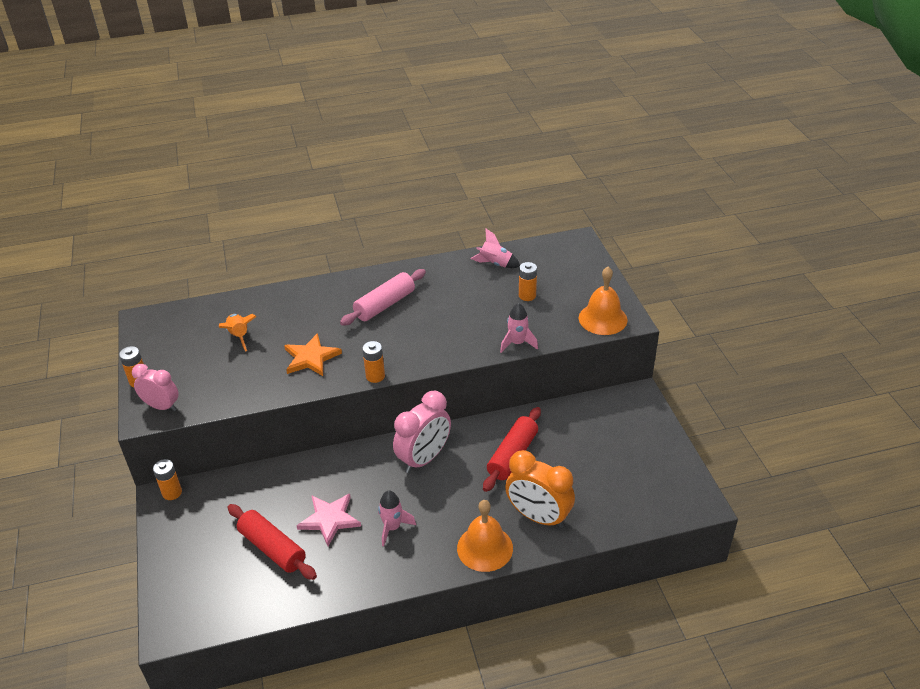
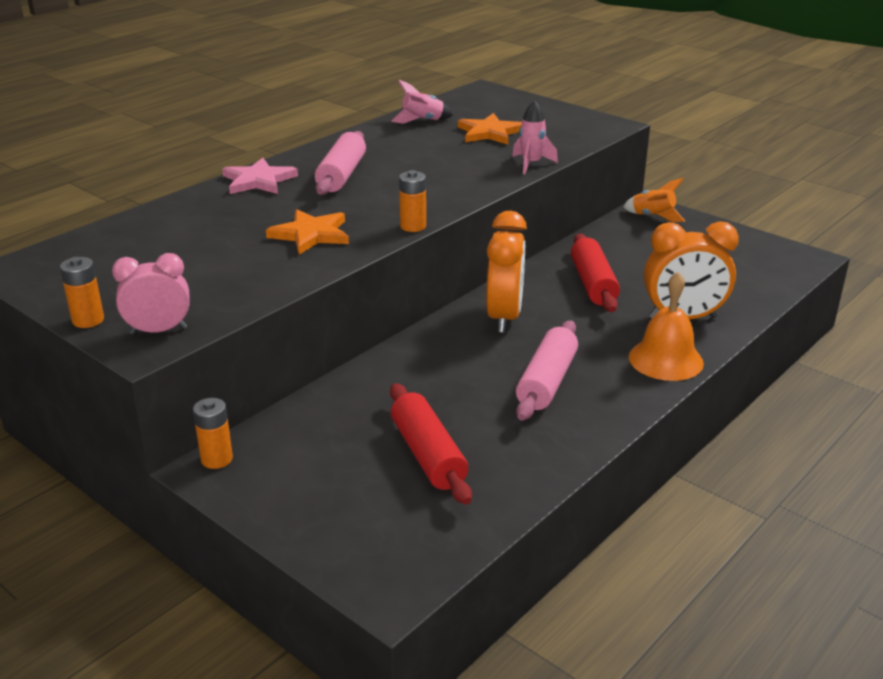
camera: 35 degrees left, 10 degrees down
(239, 336) = (186, 244): orange rocket -> orange rocket (653, 217)
(272, 548) = (428, 455): red rolling pin -> red rolling pin turned 60 degrees clockwise
(329, 519) = (464, 403): pink star -> pink star (258, 181)
(392, 527) = (547, 382): pink rocket -> pink rolling pin
(424, 458) = (504, 317): pink clock -> orange clock
(527, 296) = (489, 133): orange battery -> orange star
(602, 319) = (587, 129): orange bell -> none

